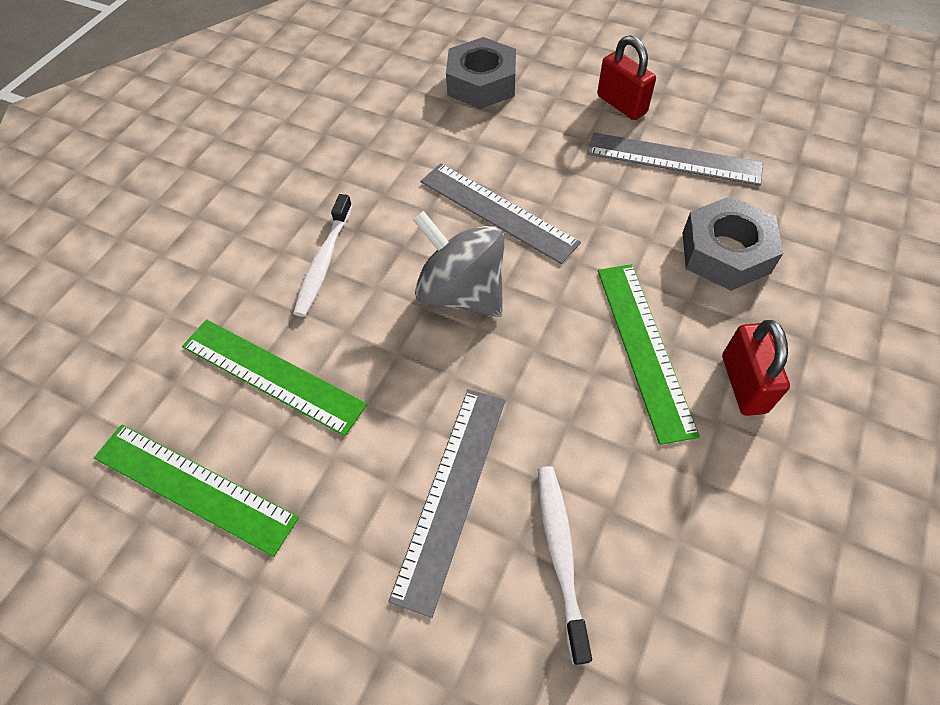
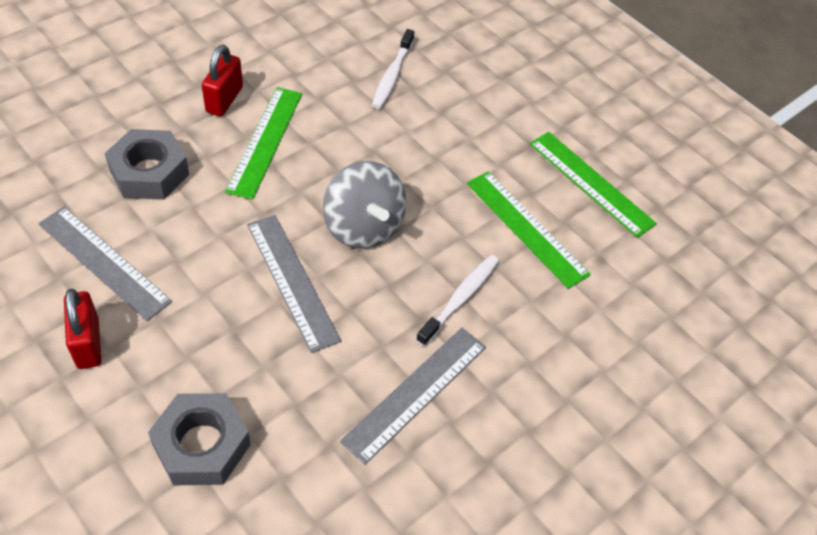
camera: 165 degrees left, 5 degrees down
(451, 493) = (436, 120): grey ruler -> grey ruler (416, 393)

